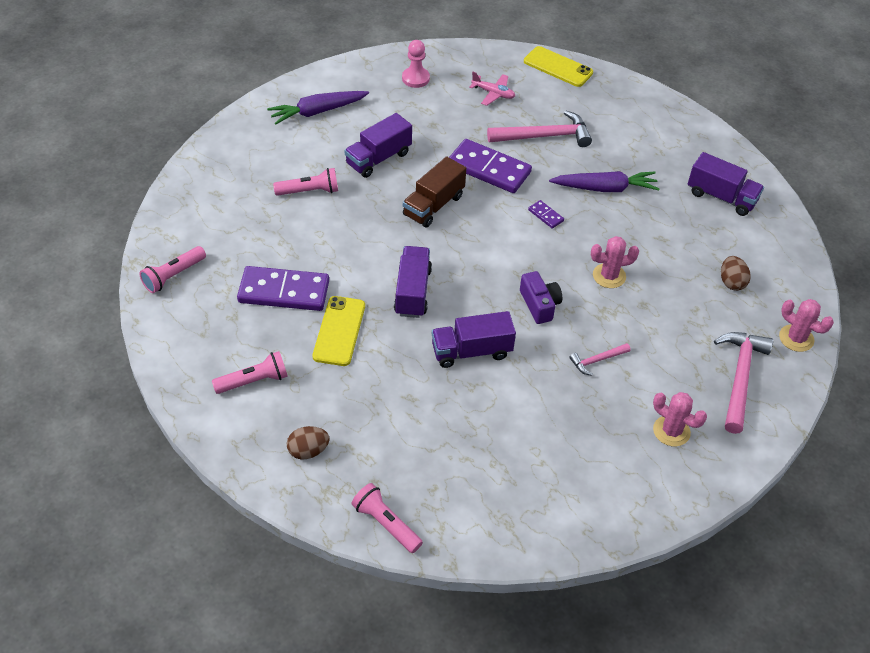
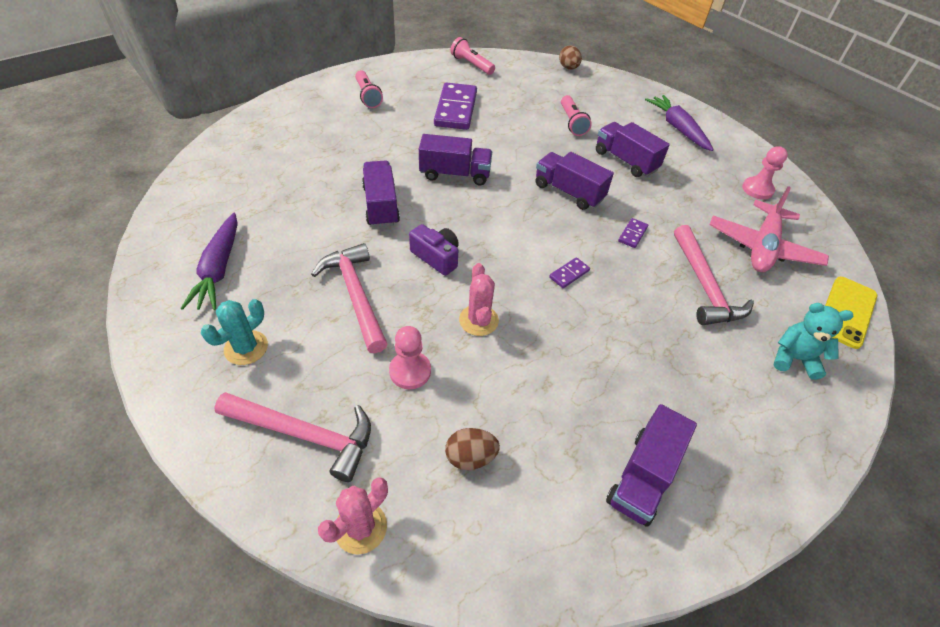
camera: 90 degrees right, 0 degrees up
(308, 451) = (297, 118): brown egg -> brown egg (568, 68)
(339, 331) = (412, 134): yellow phone -> none
(386, 524) = (217, 151): pink flashlight -> none
(433, 205) = (568, 192): brown truck -> purple truck
(489, 169) = (632, 234): purple domino -> purple domino, size x0.43
(493, 93) = (762, 247): pink plane -> pink plane, size x1.86
(539, 304) = (436, 257): purple camera -> purple camera turned 120 degrees counterclockwise
(597, 360) = (356, 295): pink hammer -> pink hammer, size x1.95
(605, 188) = (627, 335): purple carrot -> purple carrot (219, 269)
(608, 105) = (794, 358): none -> turquoise teddy bear
(669, 318) = (410, 371): none -> pink pawn
(671, 431) = (246, 348): pink cactus -> turquoise cactus

